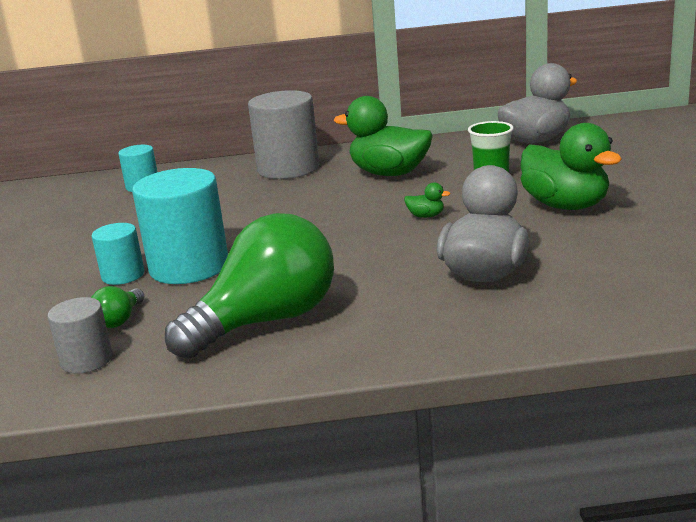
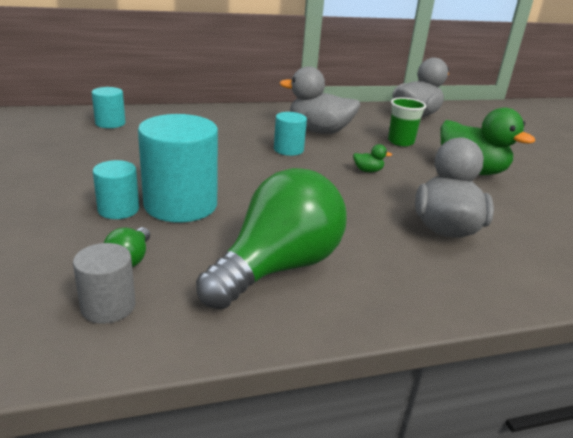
camera: 15 degrees left, 5 degrees up
(288, 168) = (233, 119): grey cylinder -> none
(339, 199) = (288, 149): none -> turquoise cylinder
(389, 173) = (319, 131): green duck -> grey duck

